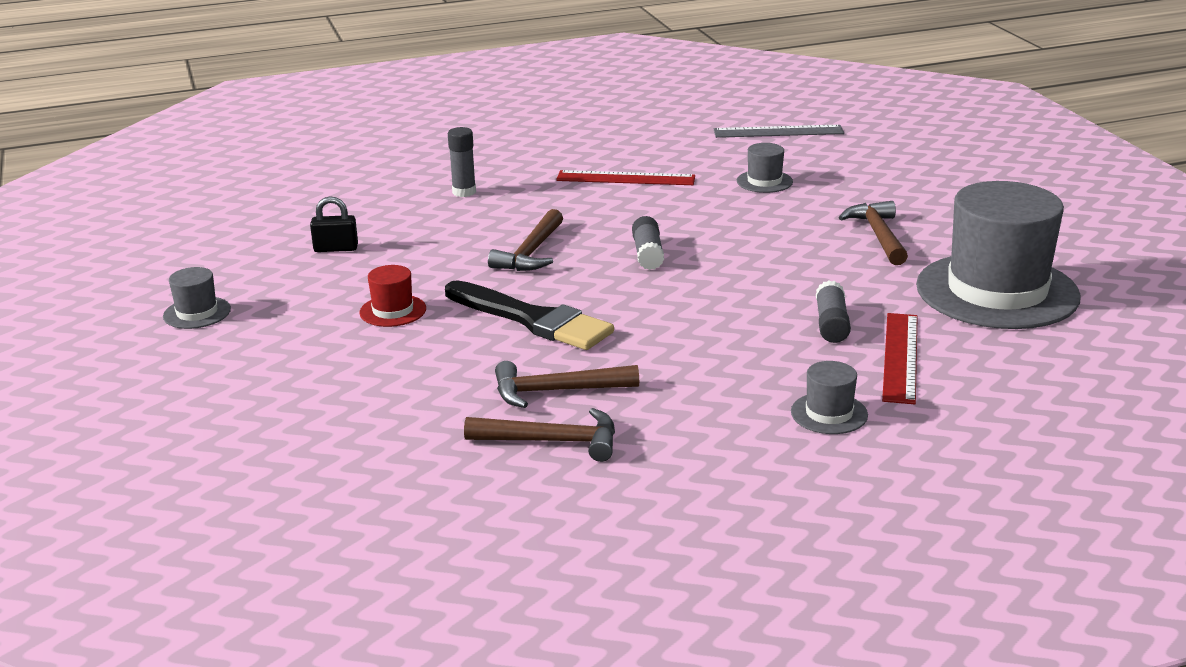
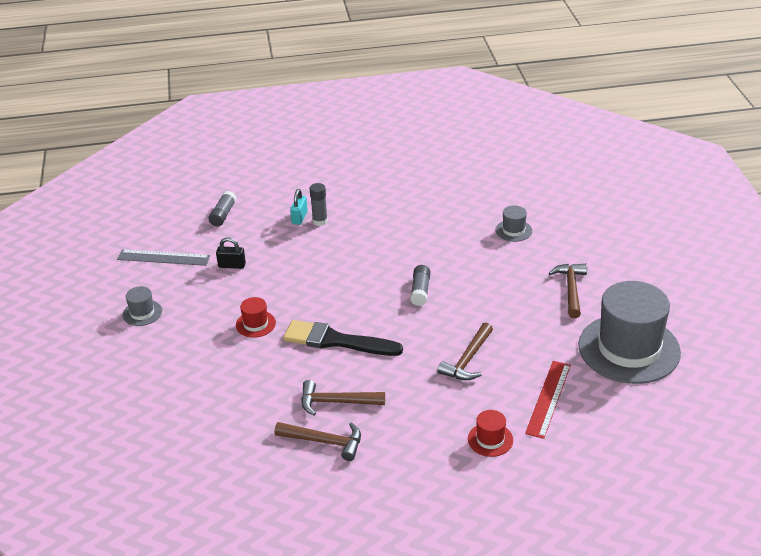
camera: 10 degrees right, 10 degrees up
(430, 190) = (299, 217): none -> turquoise padlock
(531, 252) = (349, 282): brown hammer -> brown hammer (468, 360)
(532, 319) = (336, 341): black brush -> black brush turned 150 degrees clockwise
(625, 178) = (425, 218): red ruler -> none
(778, 131) = (537, 181): grey ruler -> grey ruler (163, 257)
(829, 413) = (490, 439): grey hat -> red hat
(831, 324) = (515, 365): grey glue stick -> grey glue stick (223, 214)

